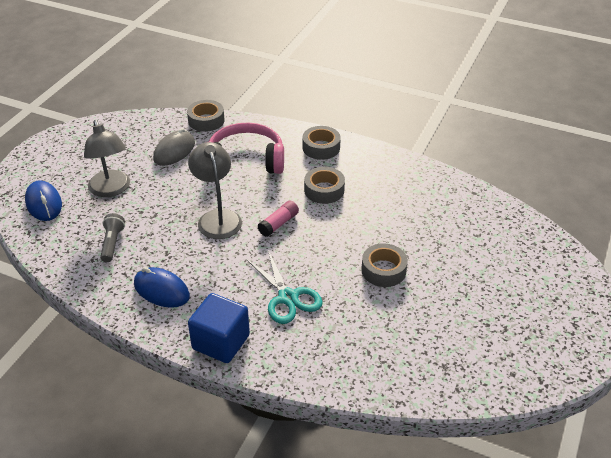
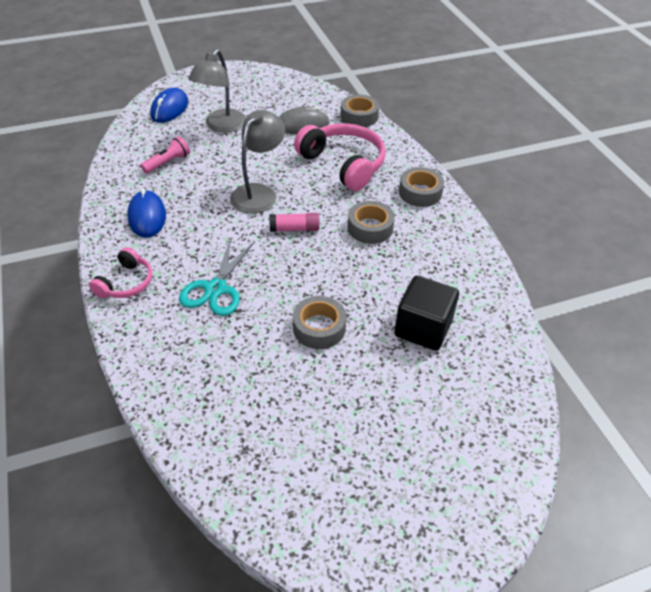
camera: 45 degrees right, 5 degrees up
(112, 243) = (168, 162): grey flashlight -> pink flashlight
(221, 342) = (126, 283): blue cube -> pink headphones
(436, 226) = (423, 328): none -> black cube

